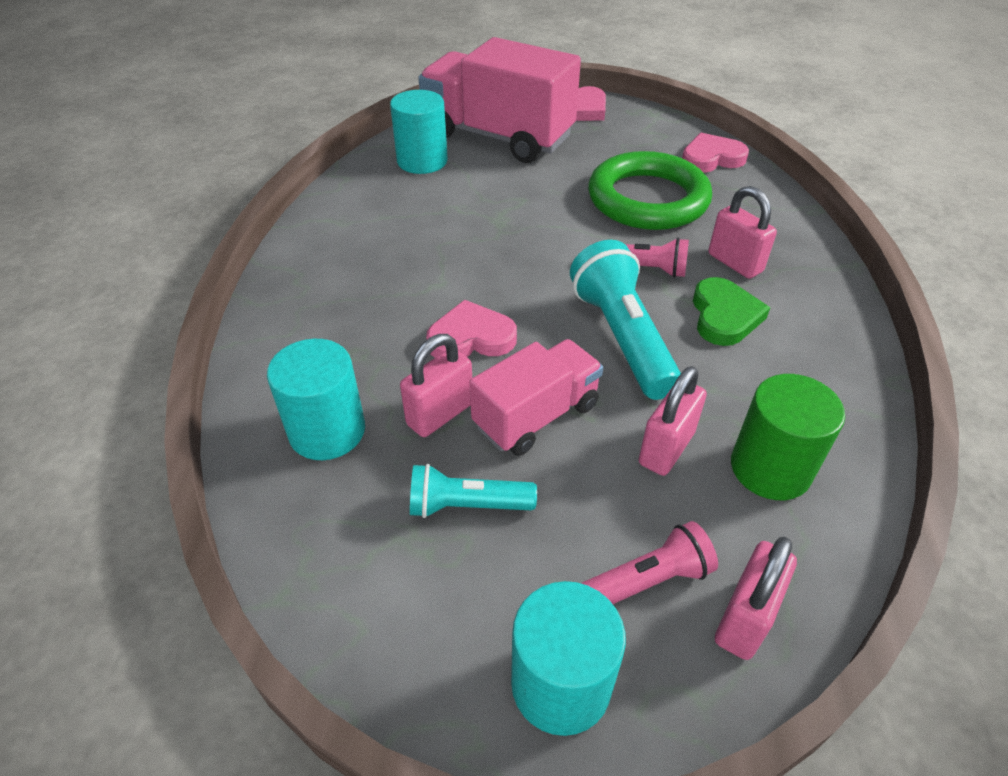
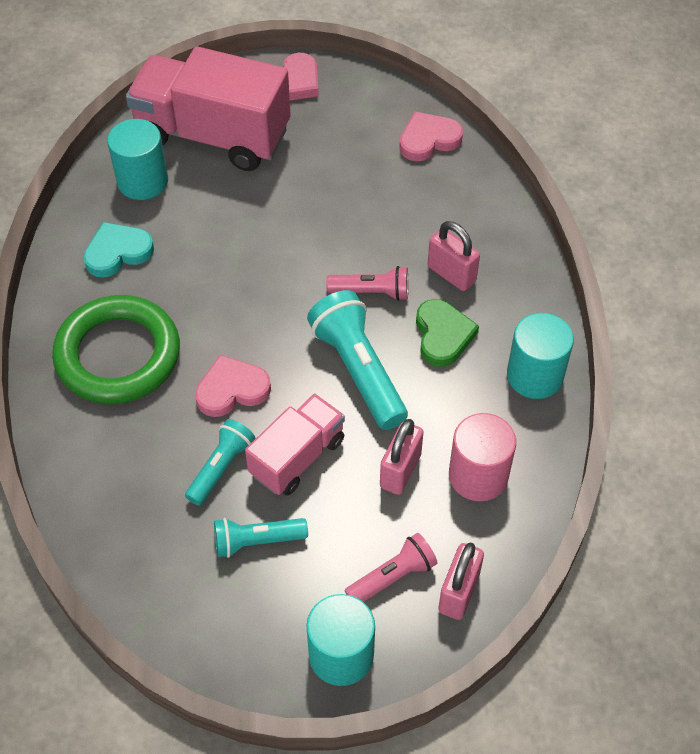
camera: 10 degrees left, 10 degrees up
(327, 431) = (134, 496): turquoise cylinder -> turquoise cylinder (535, 375)
(381, 209) = (118, 252): none -> turquoise heart
(440, 414) = (221, 467): pink padlock -> turquoise flashlight
(647, 199) = (370, 204): green ring -> green ring (118, 355)
(770, 468) = (478, 475): green cylinder -> pink cylinder

